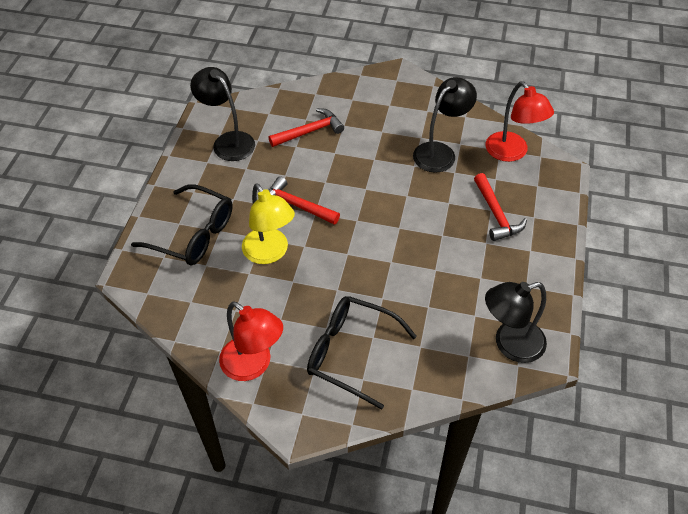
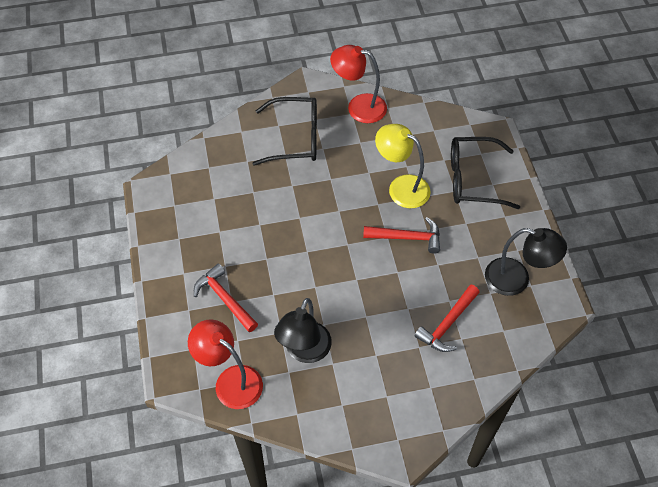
camera: 155 degrees right, 5 degrees up
(510, 344) = (180, 186): black lamp -> none

